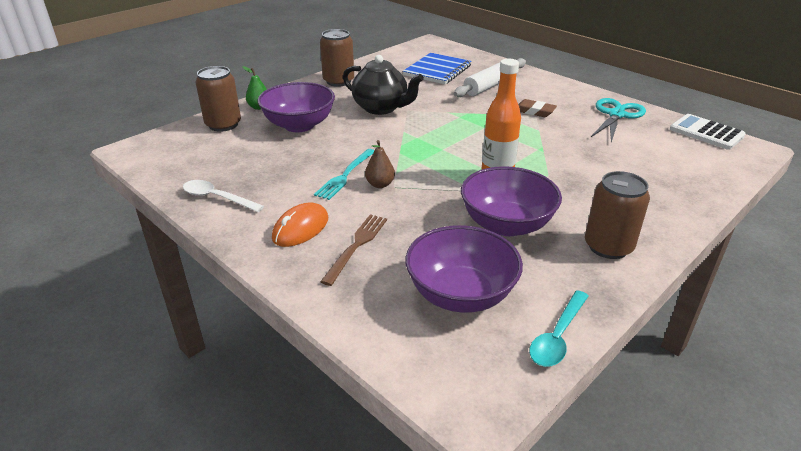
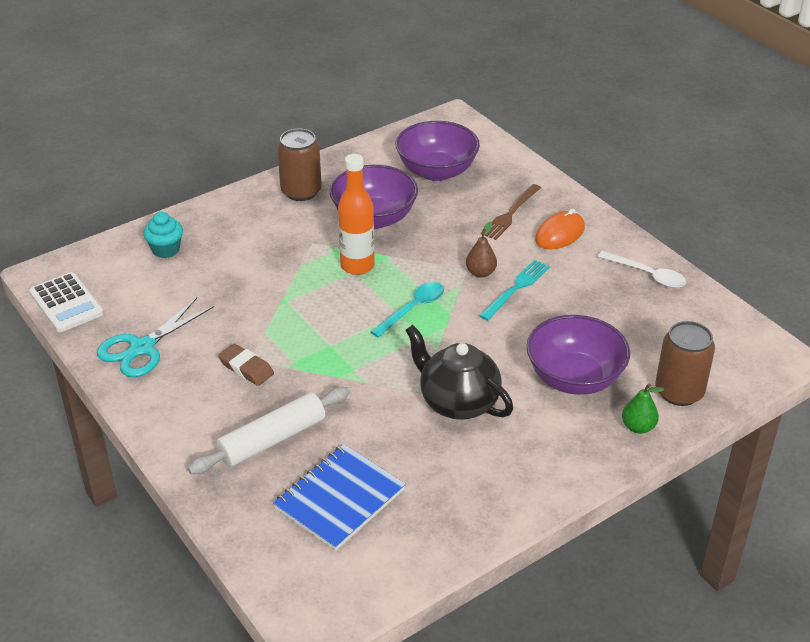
camera: 170 degrees left, 5 degrees up
(338, 81) = (517, 485): brown can -> none
(557, 336) = (383, 142): turquoise spoon -> turquoise spoon (413, 309)
(680, 175) = (166, 250): none -> turquoise cupcake

